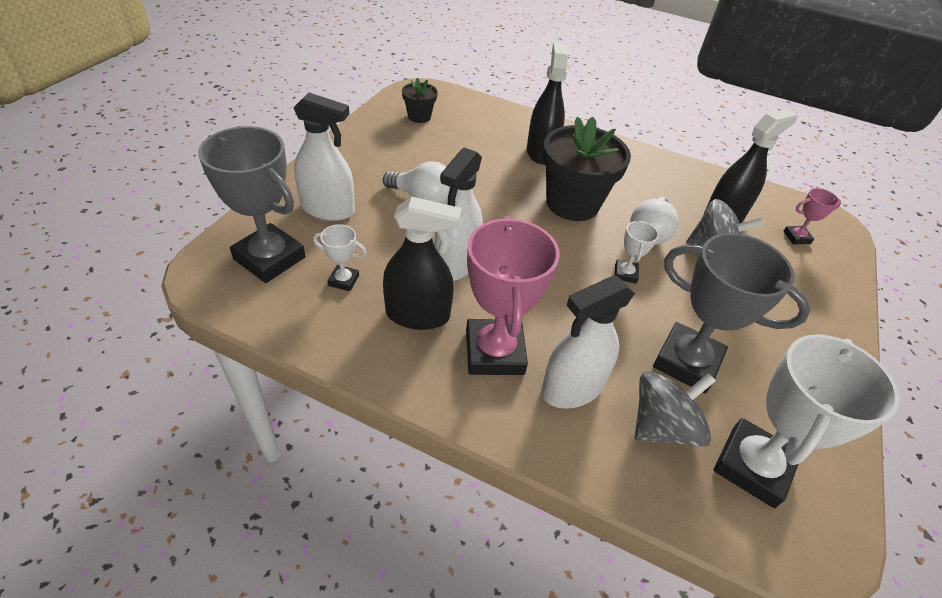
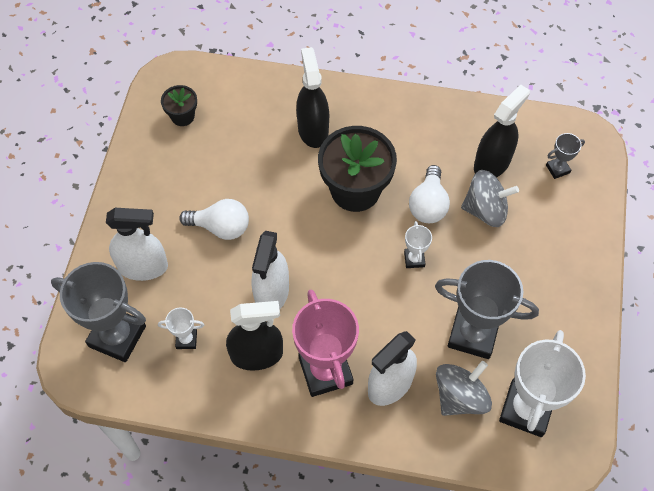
camera: 10 degrees left, 15 degrees up
(796, 237) = (557, 169): pink trophy -> grey trophy

